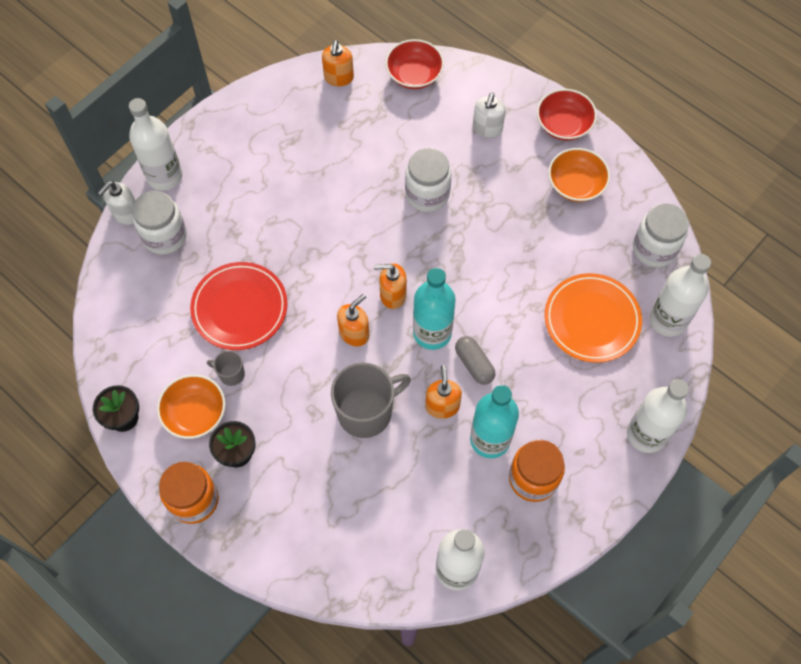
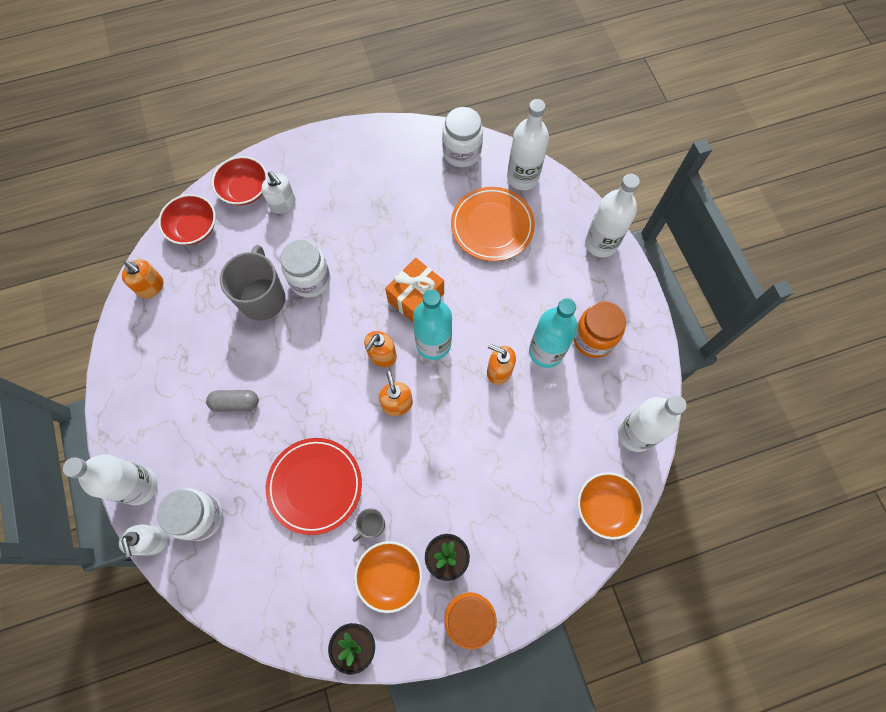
camera: 60 degrees left, 5 degrees up
(366, 412) = (471, 431): grey mug -> grey mug (263, 298)
(469, 292) = (416, 297): none -> orange gift
(474, 364) = (478, 328): grey capsule -> grey capsule (235, 403)
(563, 125) = (318, 150): red bowl -> red bowl (244, 190)
(576, 184) = (375, 171): orange bowl -> orange bowl (605, 507)

